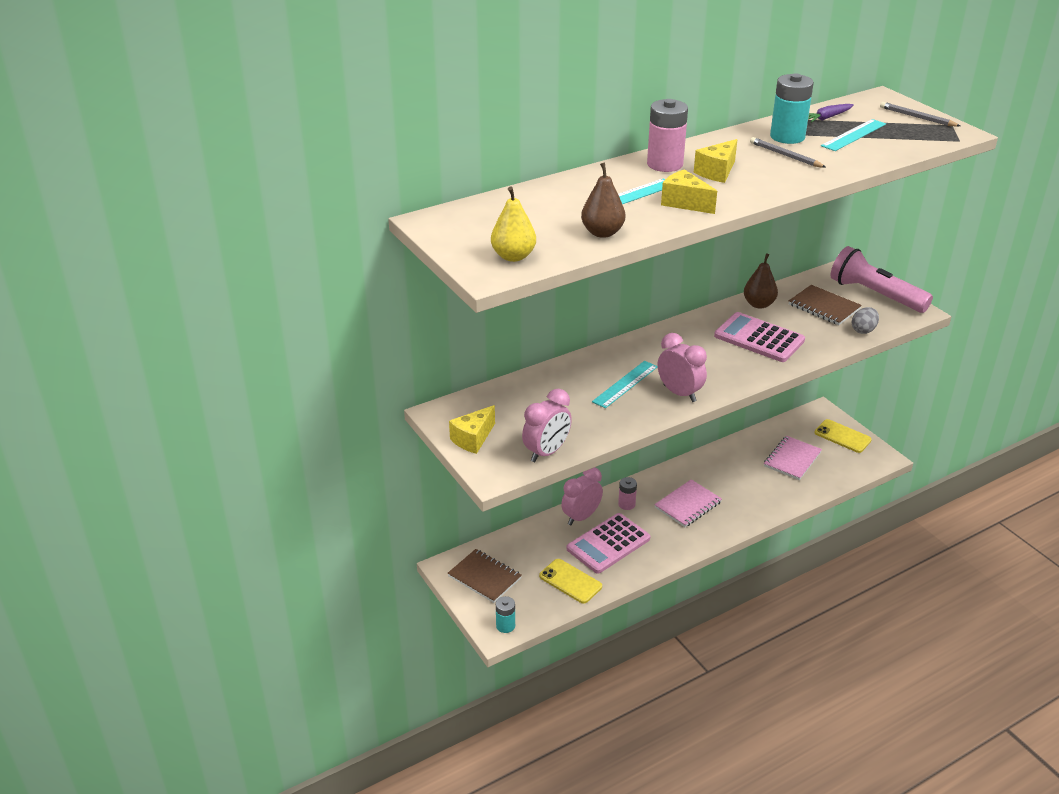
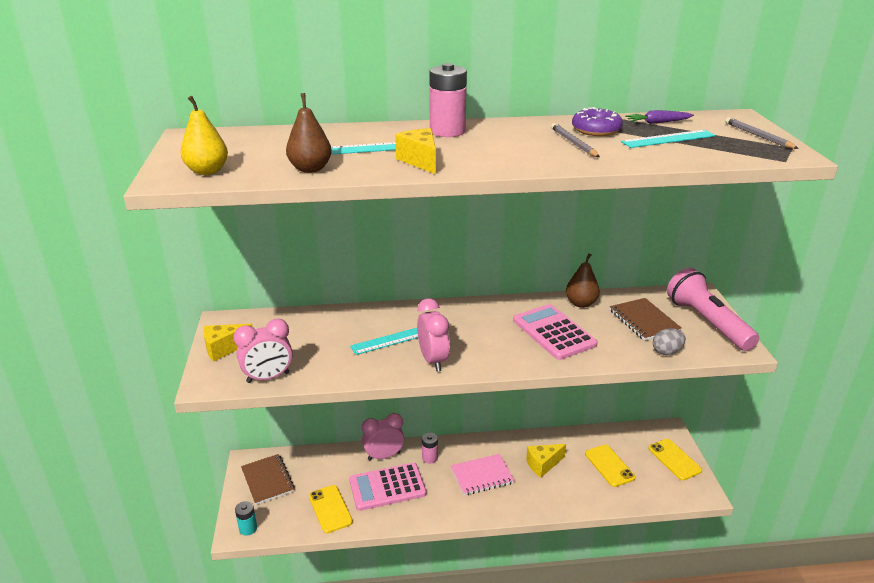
camera: 25 degrees right, 5 degrees down
(717, 172) = (487, 144): yellow cheese -> yellow cheese (543, 464)
(787, 137) = (596, 130): turquoise battery -> purple donut
(792, 459) = (609, 466): pink notebook -> yellow phone

